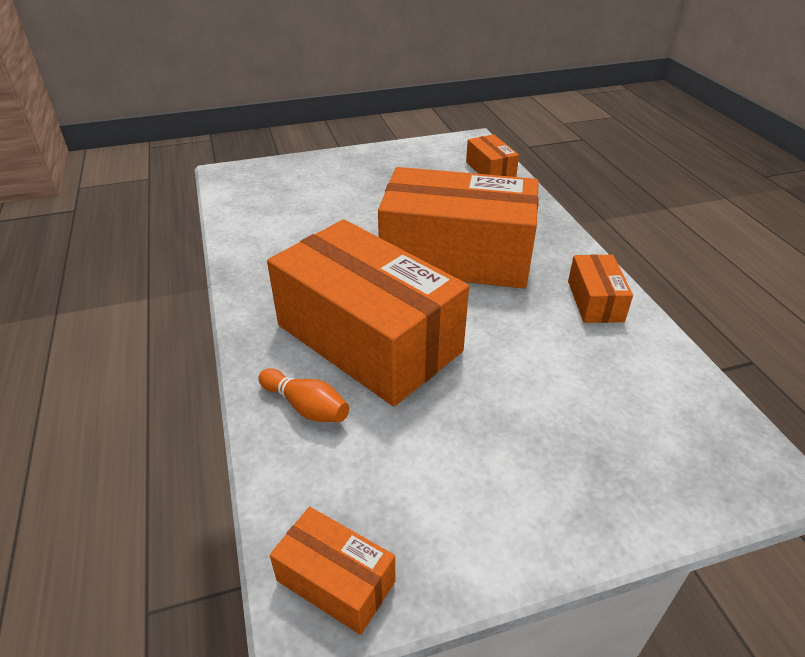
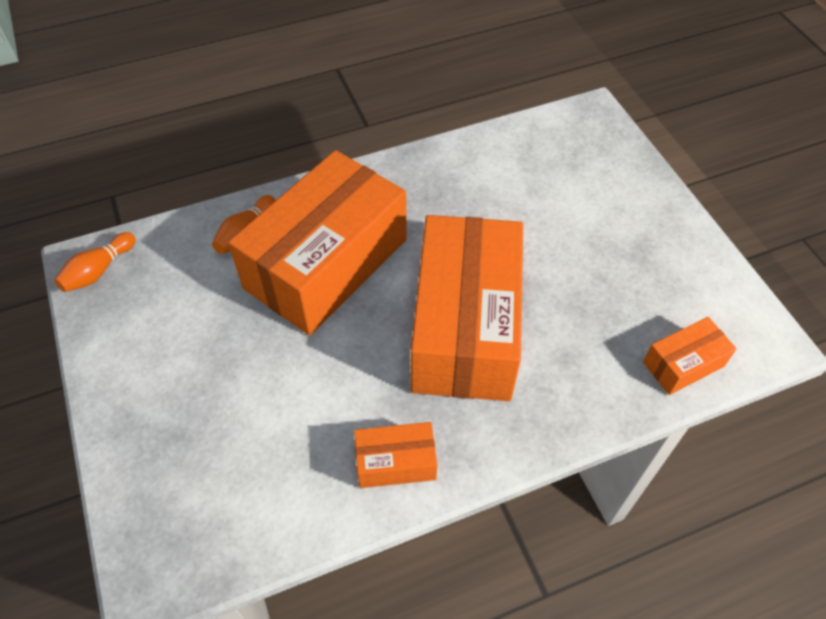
camera: 85 degrees right, 15 degrees up
(335, 581) = (98, 271): orange box -> orange bowling pin

